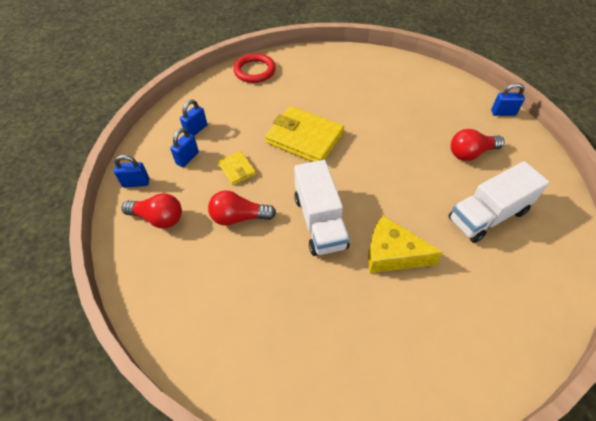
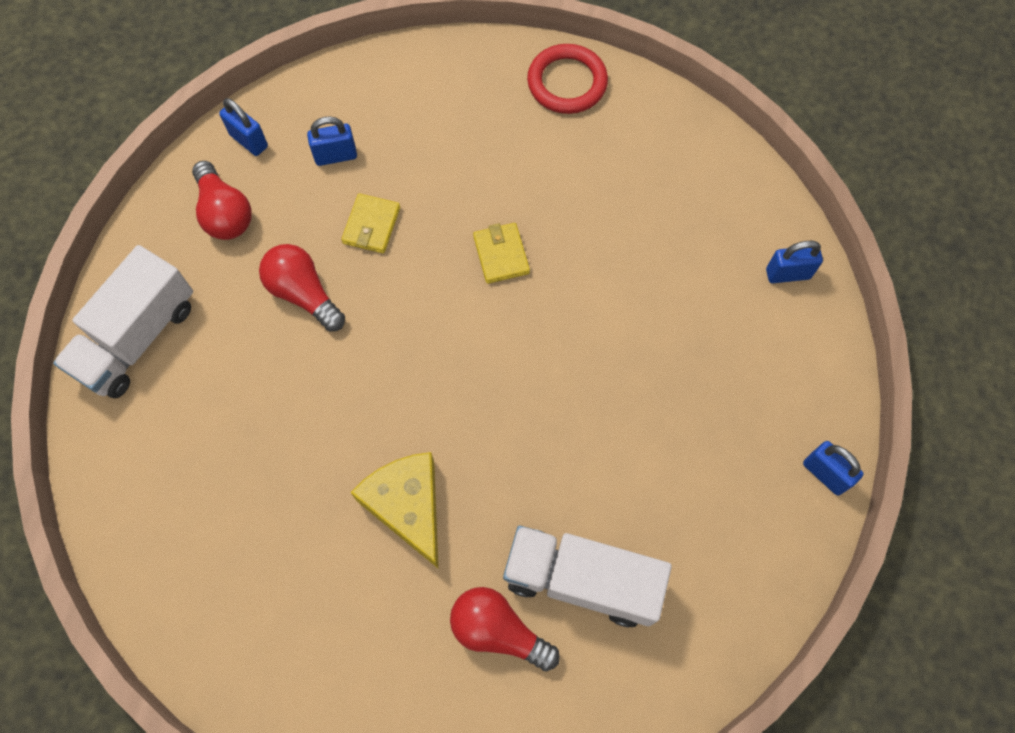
camera: 45 degrees right, 15 degrees up
(196, 130) = (389, 120): blue padlock -> blue padlock (788, 274)
(304, 138) = (501, 255): yellow wallet -> yellow wallet, size x0.50
(320, 221) = (380, 386): white truck -> white truck (137, 338)
(471, 153) = (684, 484): red light bulb -> red light bulb (498, 631)

